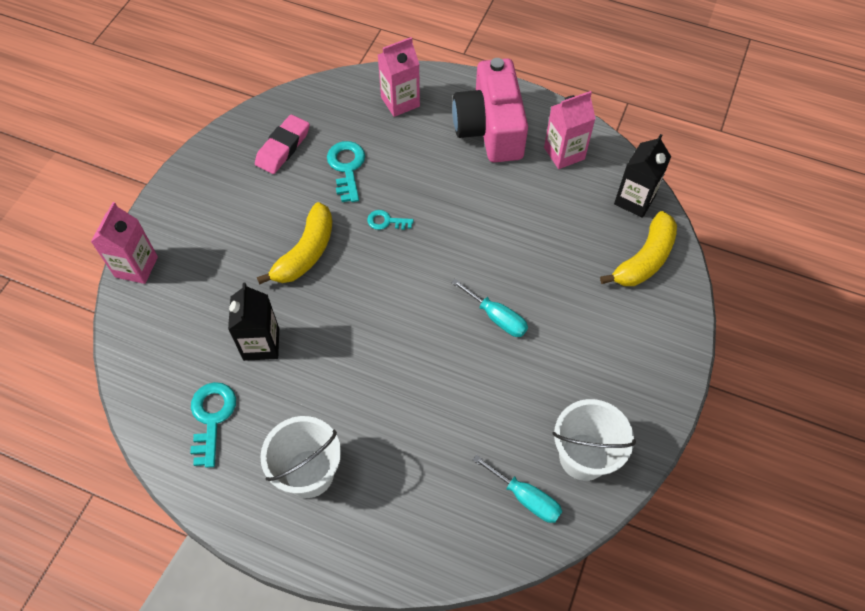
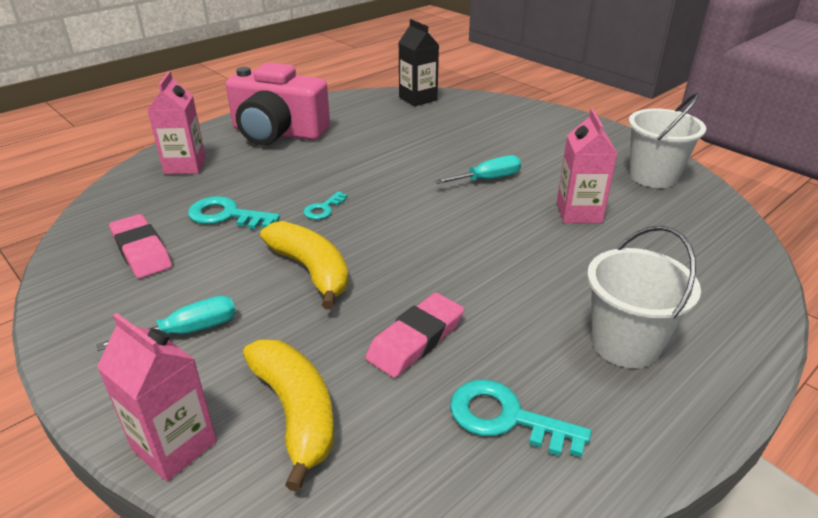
camera: 65 degrees left, 25 degrees down
(261, 344) = (416, 339): black carton -> pink eraser
(526, 498) = (689, 212): turquoise screwdriver -> turquoise screwdriver (188, 331)
(564, 153) = (343, 111): pink carton -> pink carton (578, 213)
(644, 259) = (477, 109): yellow banana -> yellow banana (296, 413)

